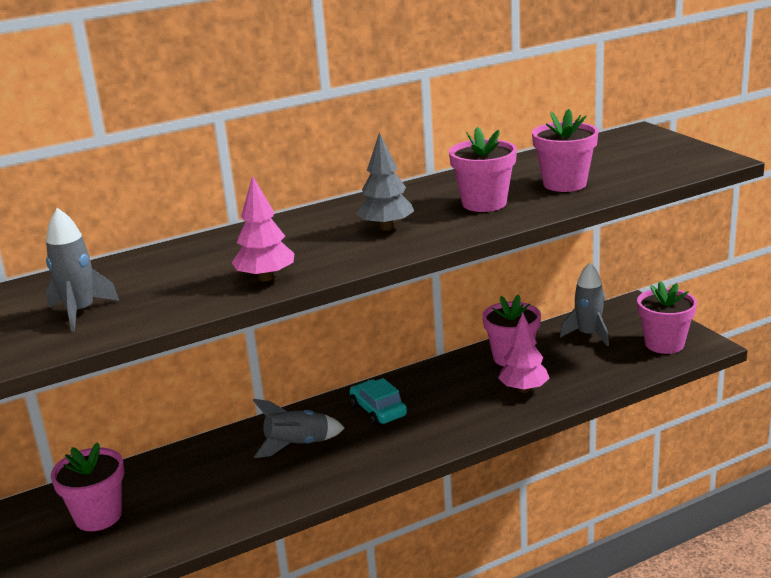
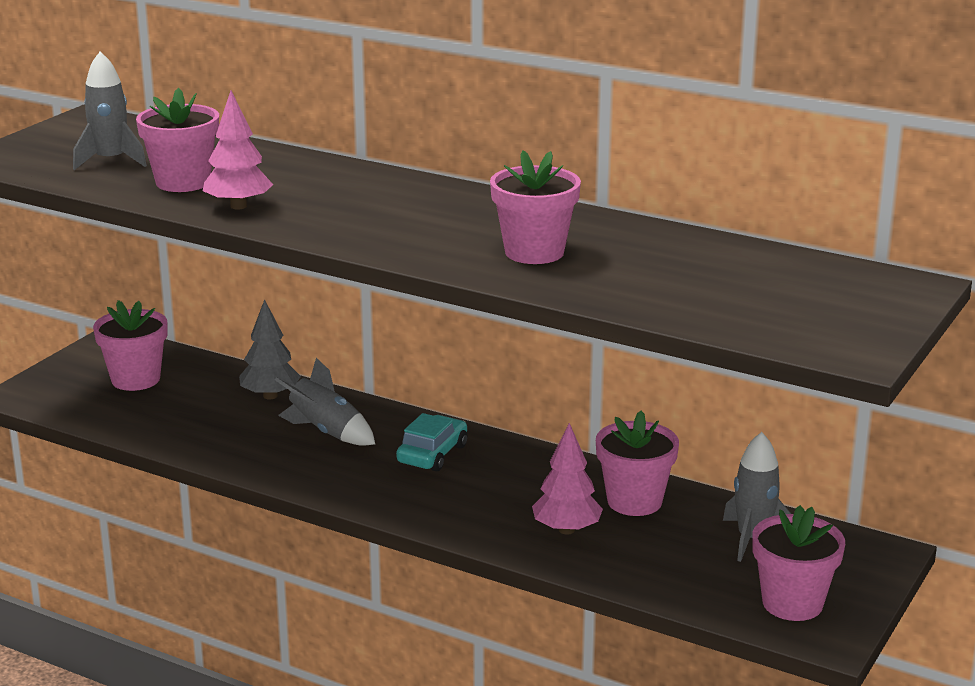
camera: 55 degrees right, 0 degrees up
(386, 227) = (414, 223): grey tree -> grey tree (270, 396)
(564, 184) = (647, 280): pink flower pot -> pink flower pot (183, 182)

